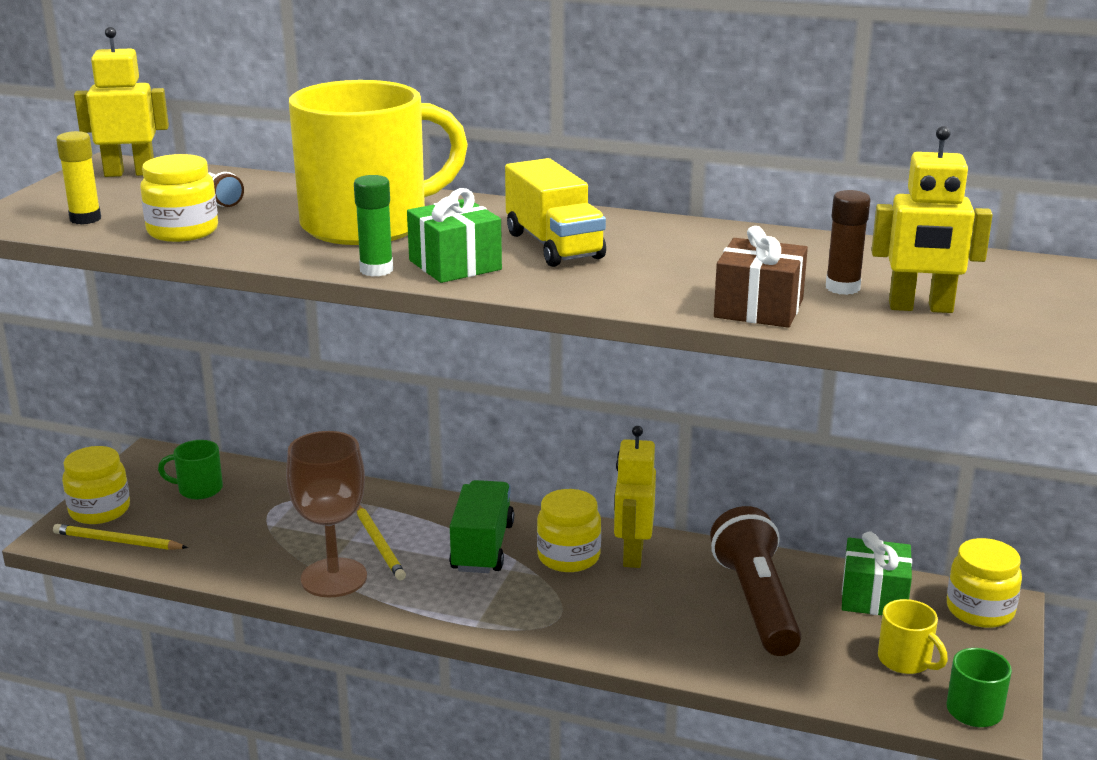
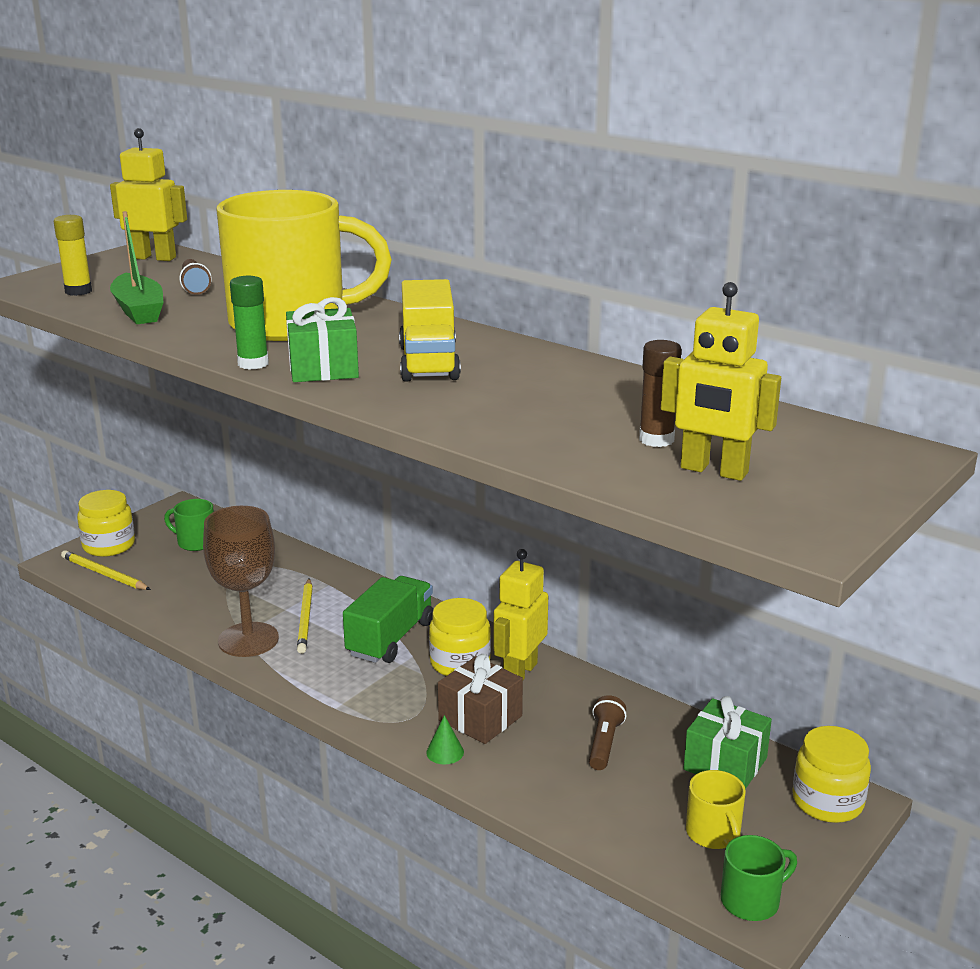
camera: 20 degrees right, 0 degrees up
(183, 231) = (139, 310): yellow jar -> green boat
(614, 644) = (445, 752): none -> green cone
(756, 602) = (604, 743): brown flashlight -> brown flashlight, size x0.49
(758, 308) = (551, 447): brown gift -> brown gift (480, 718)

